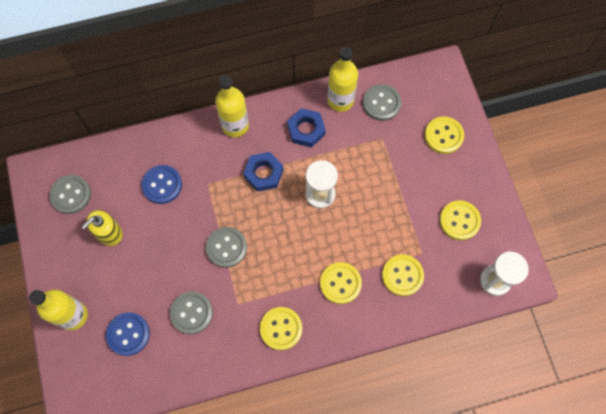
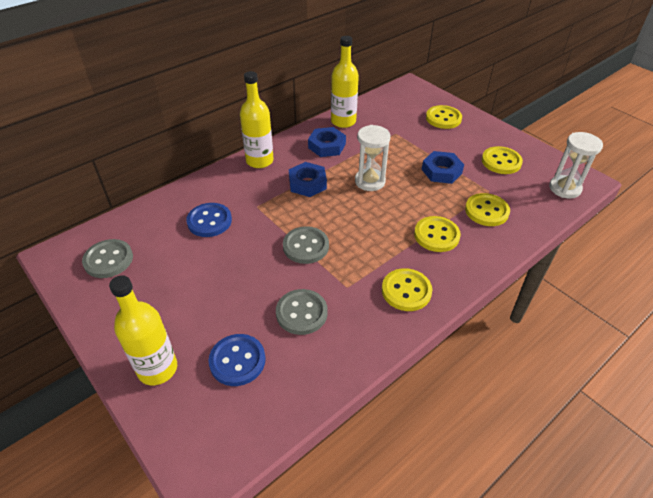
camera: 25 degrees left, 25 degrees down
(109, 233) = (169, 277): yellow soap dispenser -> none
(381, 103) = (378, 114): grey button -> none
(394, 209) = (441, 171): none -> blue nut

